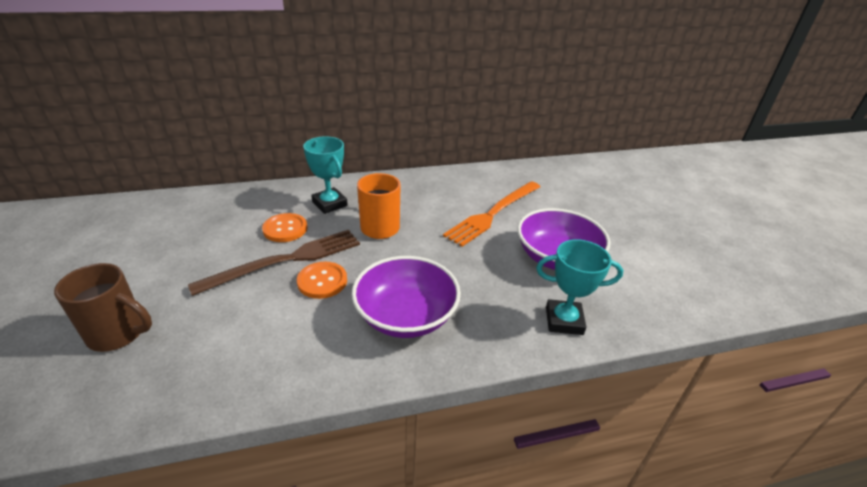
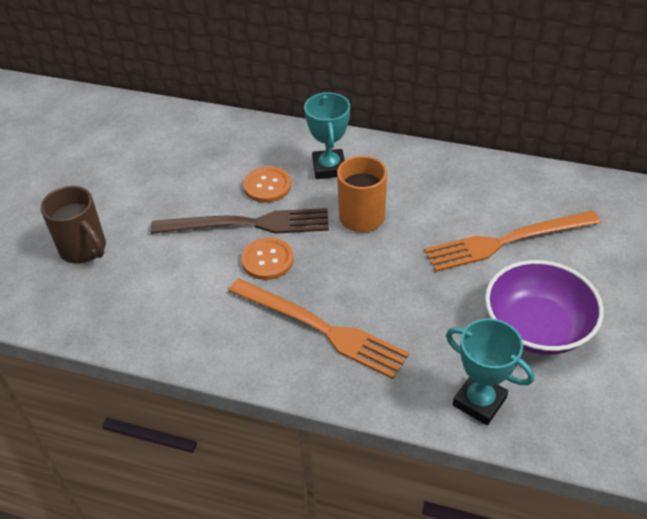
camera: 35 degrees right, 10 degrees up
(406, 316) = (321, 328): purple bowl -> orange fork

